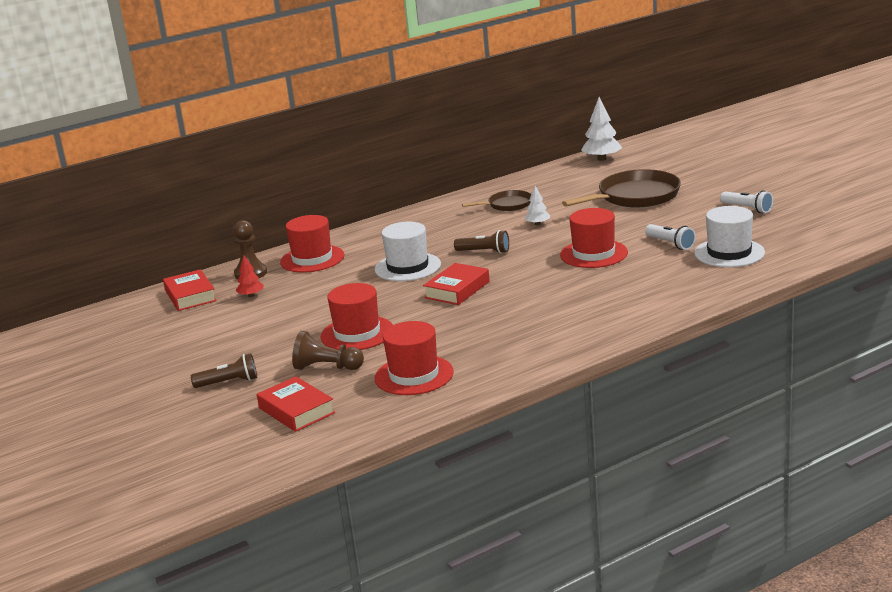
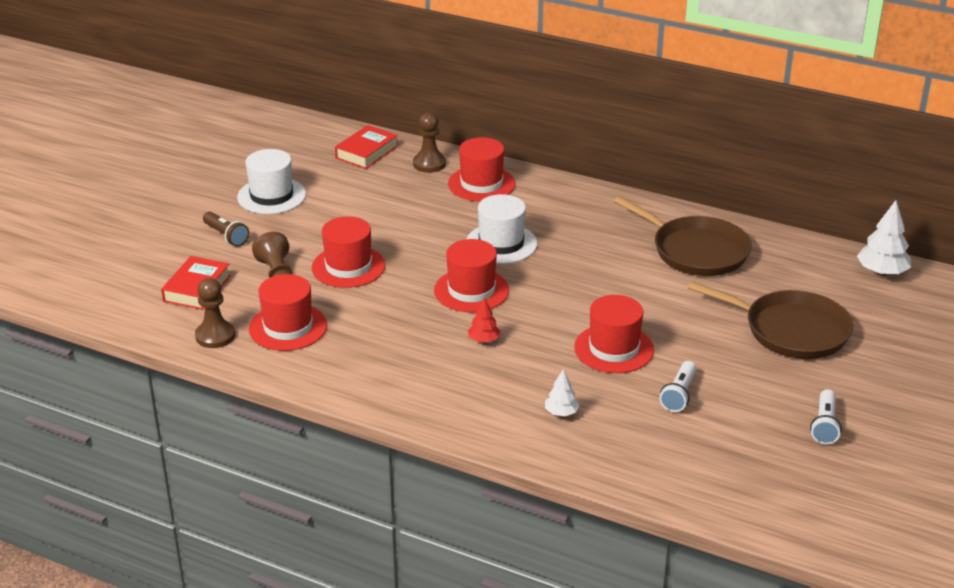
camera: 55 degrees right, 10 degrees up
(251, 295) = (386, 182): red tree -> red tree (484, 340)
(385, 412) = (215, 336): none -> brown pawn
(457, 290) = (471, 290): red book -> red hat
(484, 252) = (568, 277): brown flashlight -> none
(507, 205) = (696, 251): brown pan -> brown pan, size x1.81
(537, 224) = (661, 287): white tree -> white tree (561, 412)
(729, 253) = (686, 445): white hat -> white hat (271, 196)

